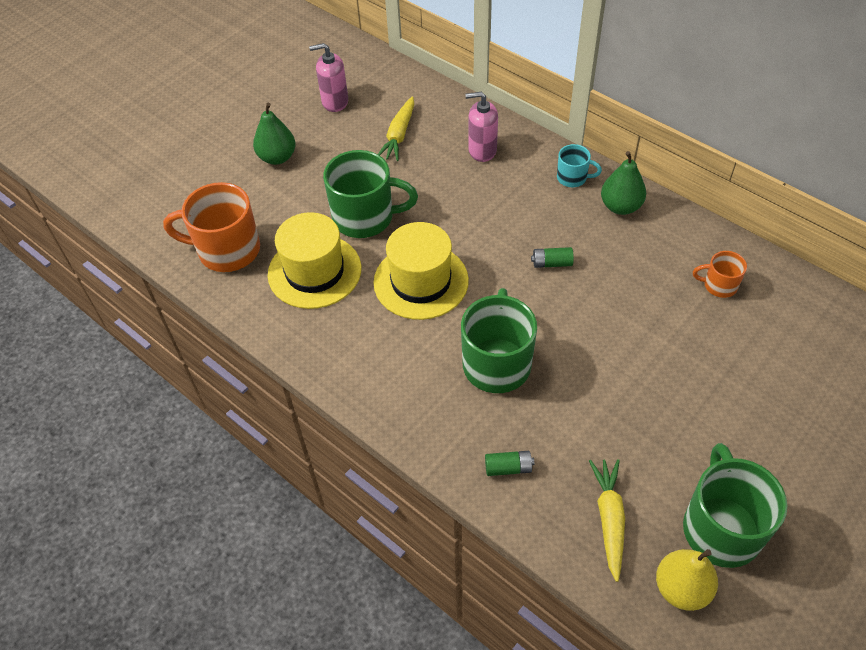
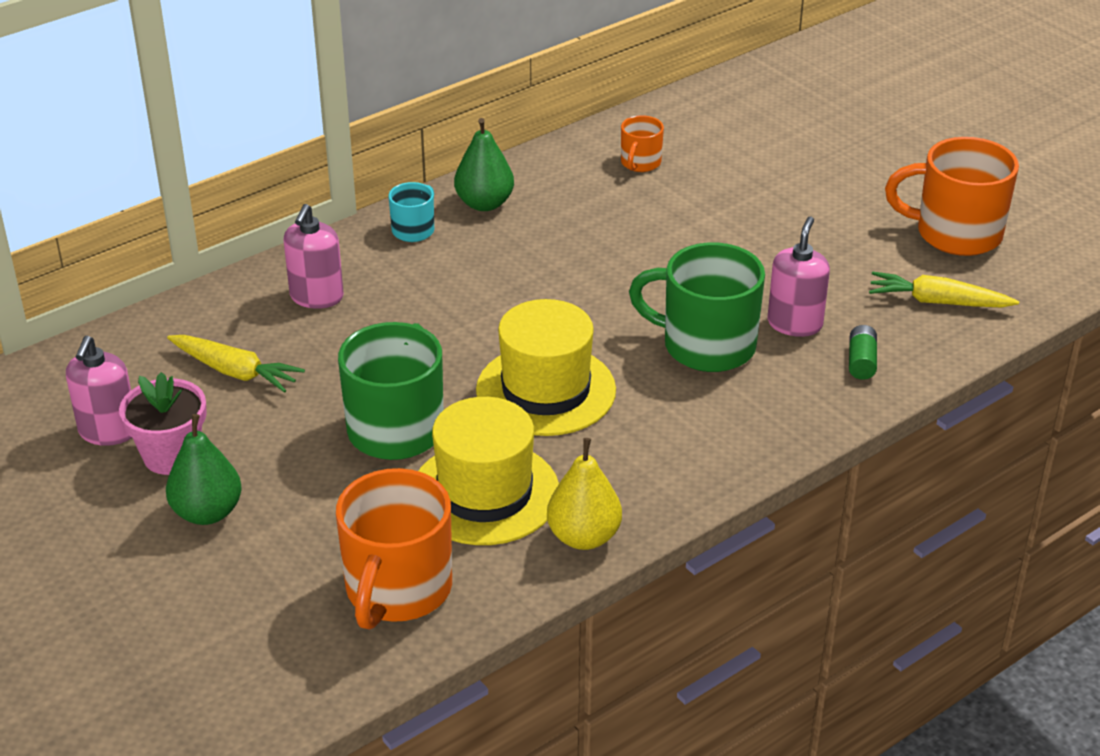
camera: 80 degrees left, 15 degrees down
(320, 131) = (171, 456): none -> pink flower pot
(542, 417) = (795, 324): none -> pink soap dispenser
(551, 263) = (558, 274): green battery -> none
(681, 588) = (1022, 272): yellow pear -> yellow pear (584, 537)
(721, 528) = (955, 233): green mug -> orange mug

